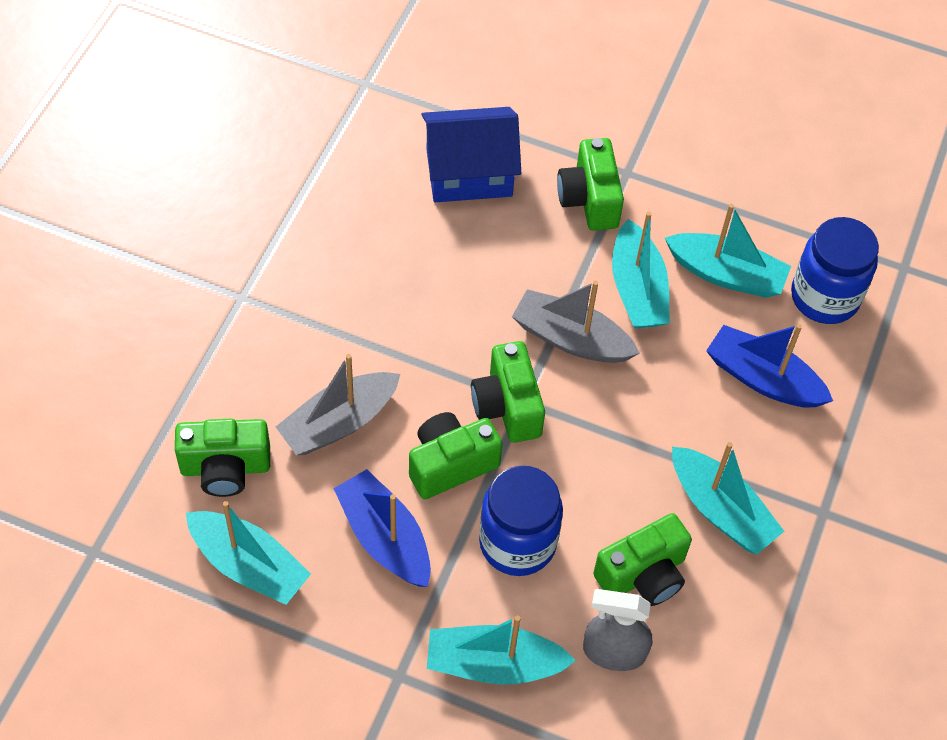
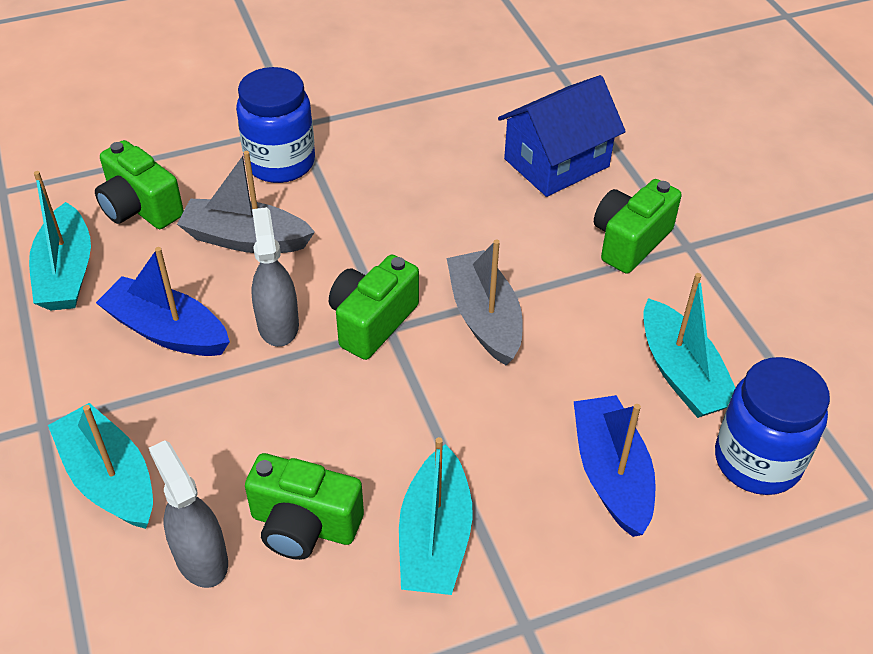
camera: 50 degrees right, 10 degrees down
(385, 538) = (167, 331): blue boat -> blue boat turned 75 degrees counterclockwise
(450, 464) = (278, 324): green camera -> grey spray bottle
(469, 173) = (556, 163): blue house -> blue house turned 75 degrees counterclockwise
(517, 543) = (247, 415): blue jar -> blue jar (280, 163)
(637, 289) = (587, 326): turquoise boat -> none

